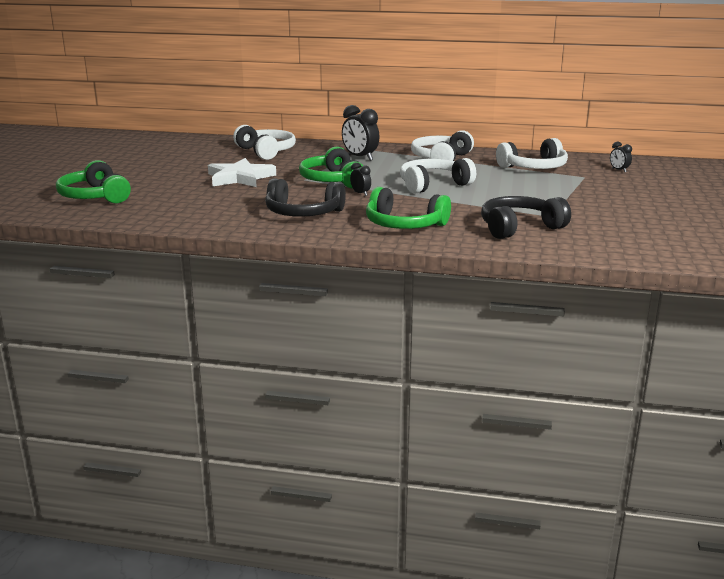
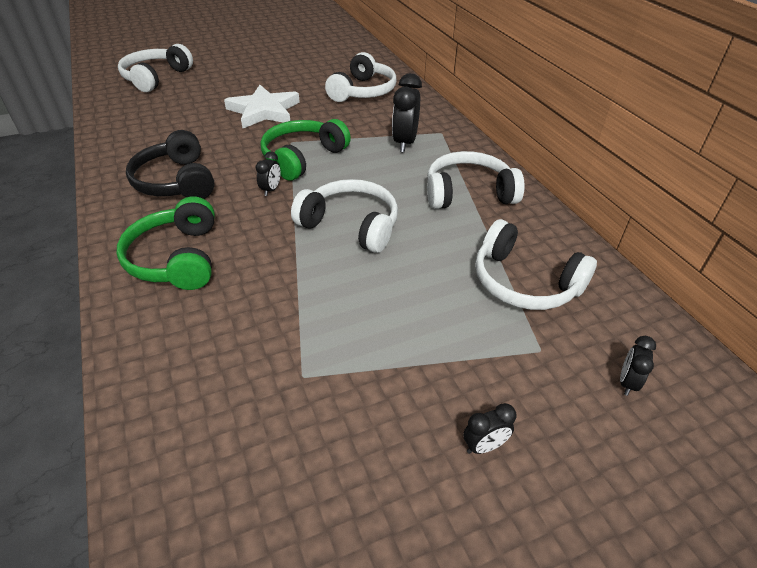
camera: 55 degrees right, 20 degrees up
(95, 196) = (156, 78): green headphones -> white headphones
(519, 227) = (224, 361): black headphones -> none
(629, 197) = (484, 446): none -> black clock

